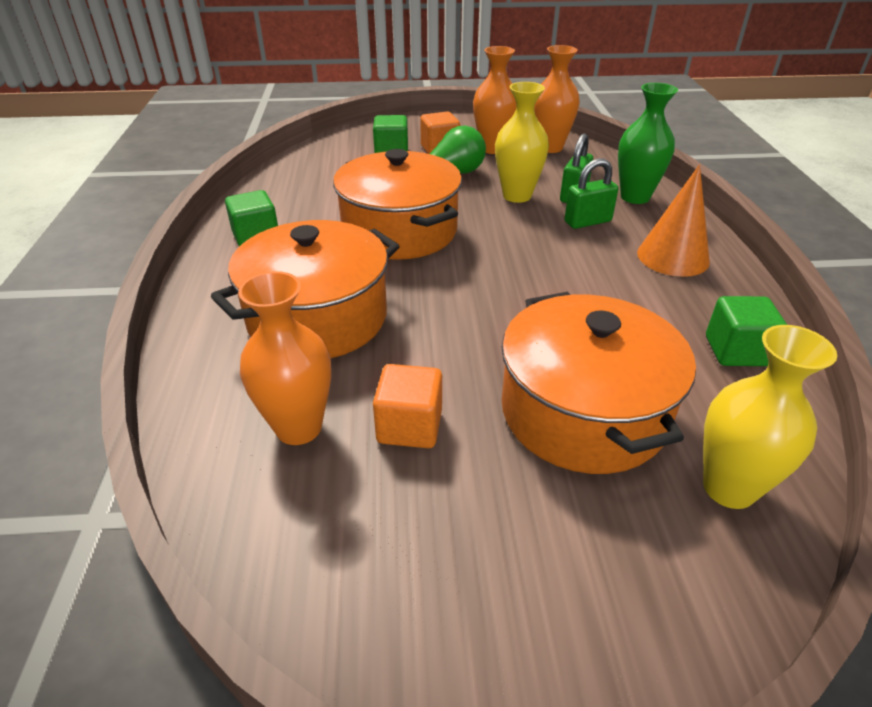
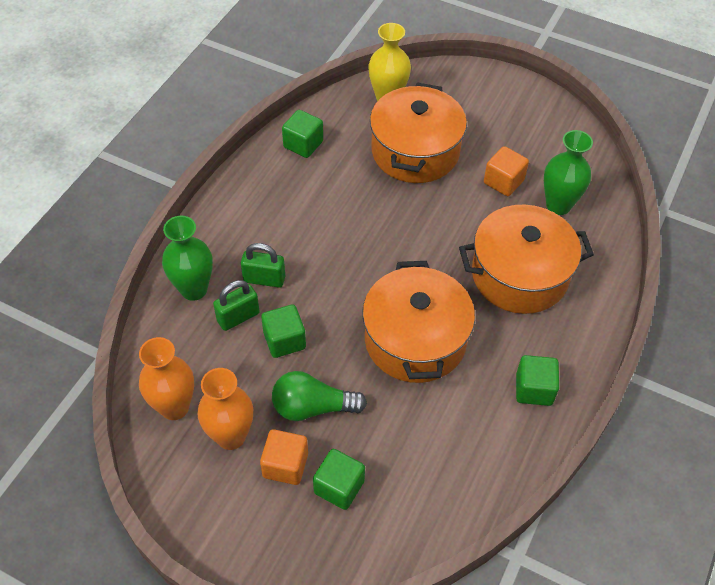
camera: 150 degrees left, 15 degrees up
(298, 428) = (558, 205): orange vase -> green vase
(517, 196) = (284, 340): yellow vase -> green cube
(673, 257) = (249, 217): orange cone -> none

